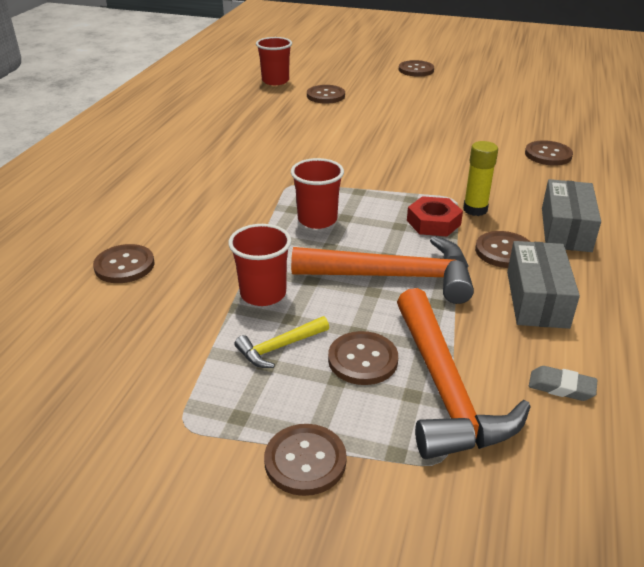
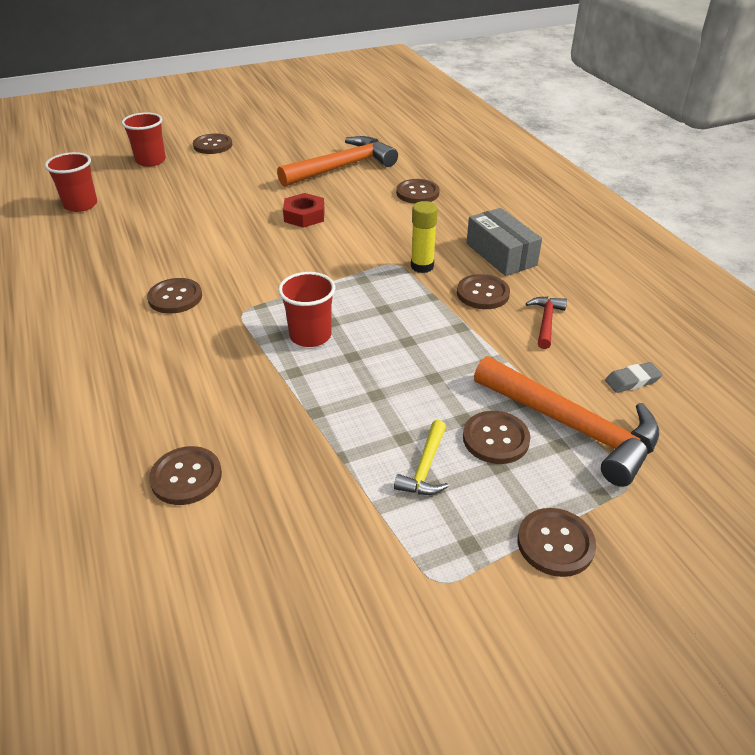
camera: 40 degrees left, 5 degrees up
(263, 294) = (352, 429): red cup -> red cup (151, 161)
(325, 96) = (157, 203): brown button -> brown button (175, 297)
(393, 277) = (433, 356): orange hammer -> orange hammer (342, 167)
(433, 222) = (405, 293): red nut -> red nut (304, 216)
(536, 299) = (546, 322): grey box -> red hammer

